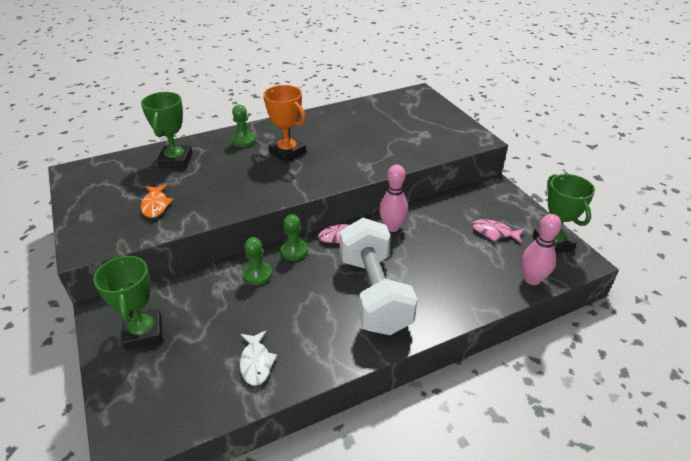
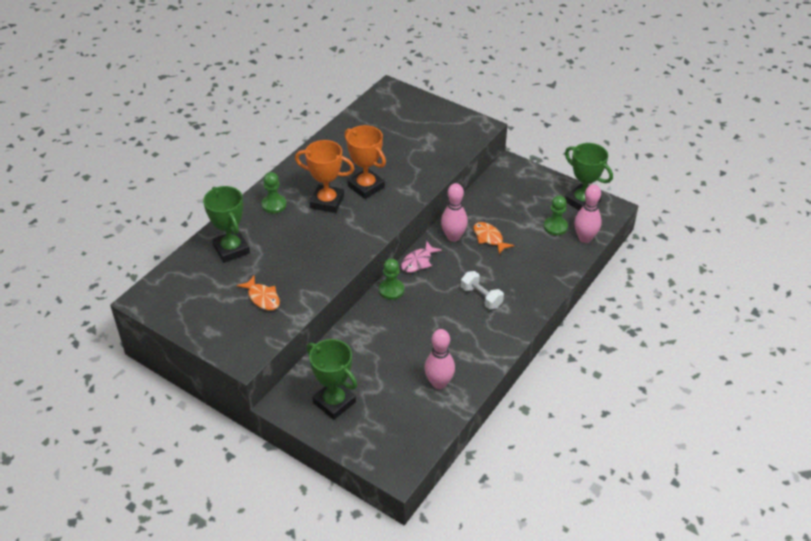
camera: 30 degrees left, 5 degrees up
(256, 362) = (439, 383): white fish -> pink bowling pin
(257, 274) = (379, 321): green pawn -> green pawn (555, 227)
(331, 152) = (366, 187): none -> orange trophy
(374, 293) = (481, 297): white dumbbell -> white dumbbell, size x0.45
(427, 241) = (489, 238): none -> orange fish
(494, 233) = (535, 210): pink fish -> none

